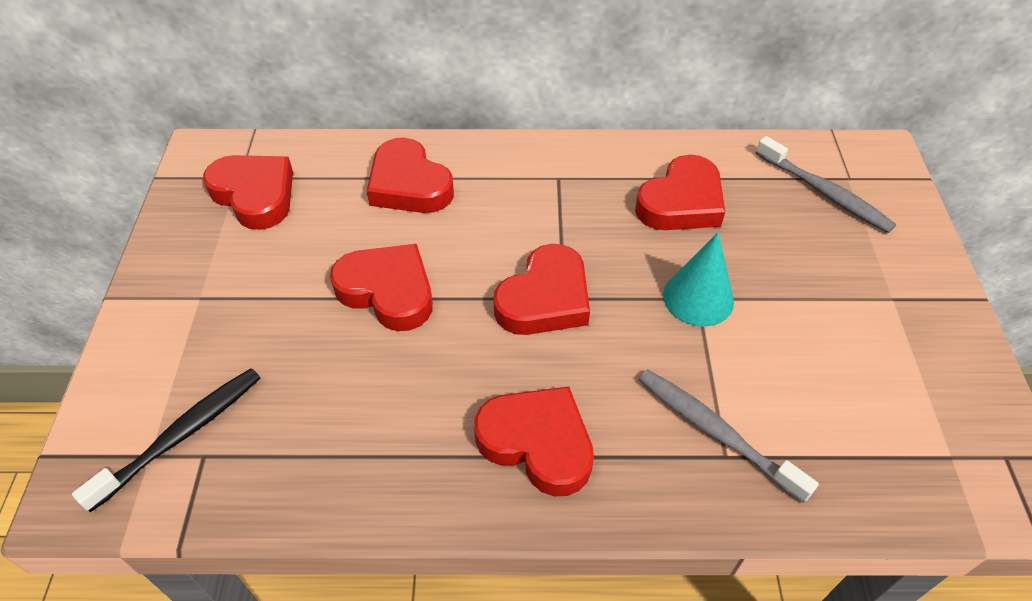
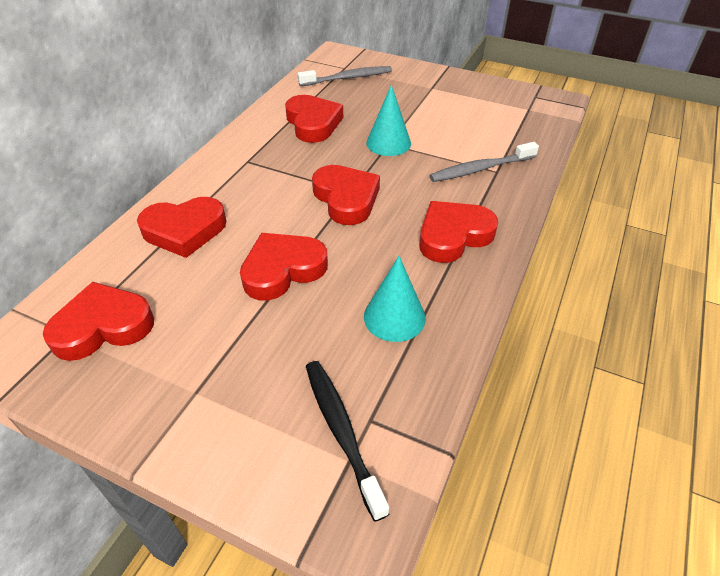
camera: 65 degrees left, 5 degrees down
(358, 426) = (394, 317): none -> turquoise cone

